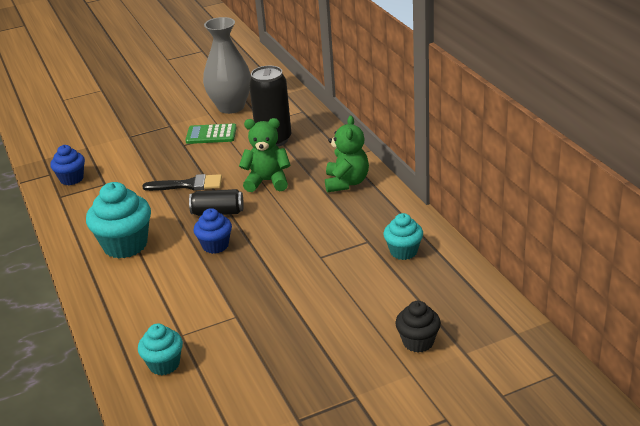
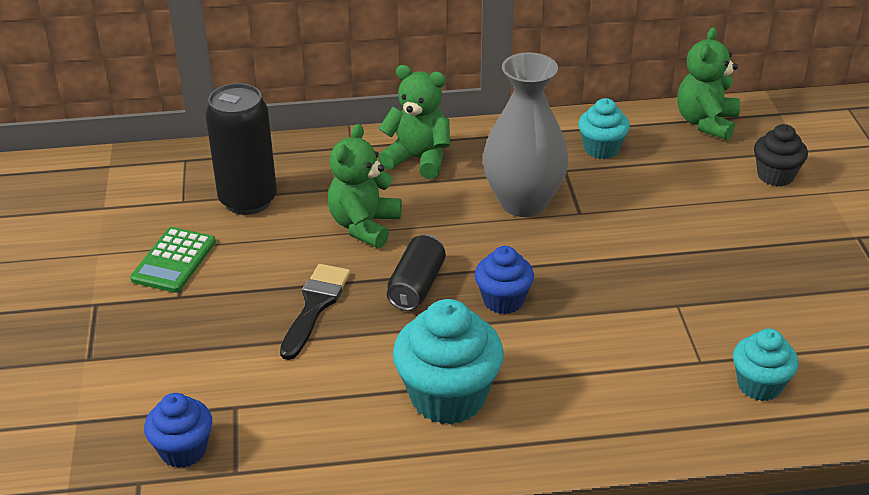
camera: 75 degrees left, 5 degrees up
(231, 107) = (99, 226): grey vase -> grey vase (523, 202)
(473, 295) = (706, 123): none -> green teddy bear

